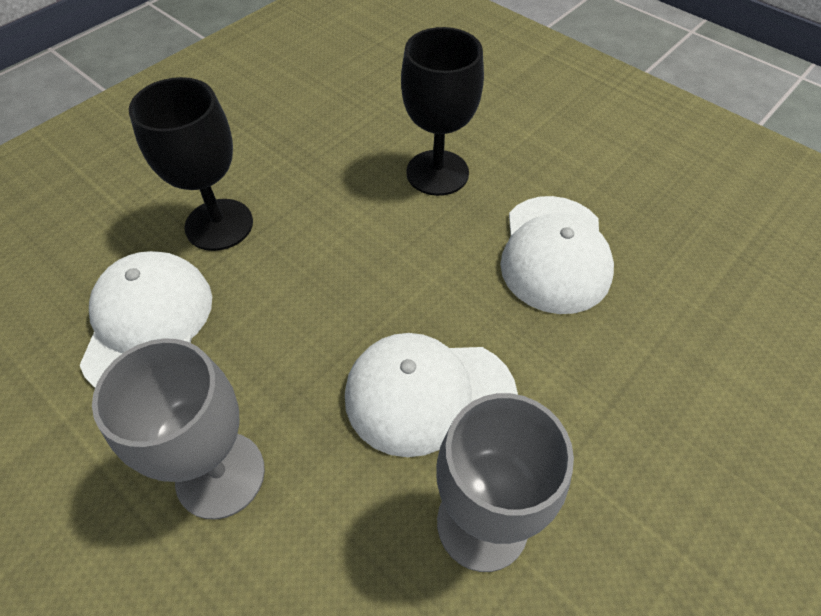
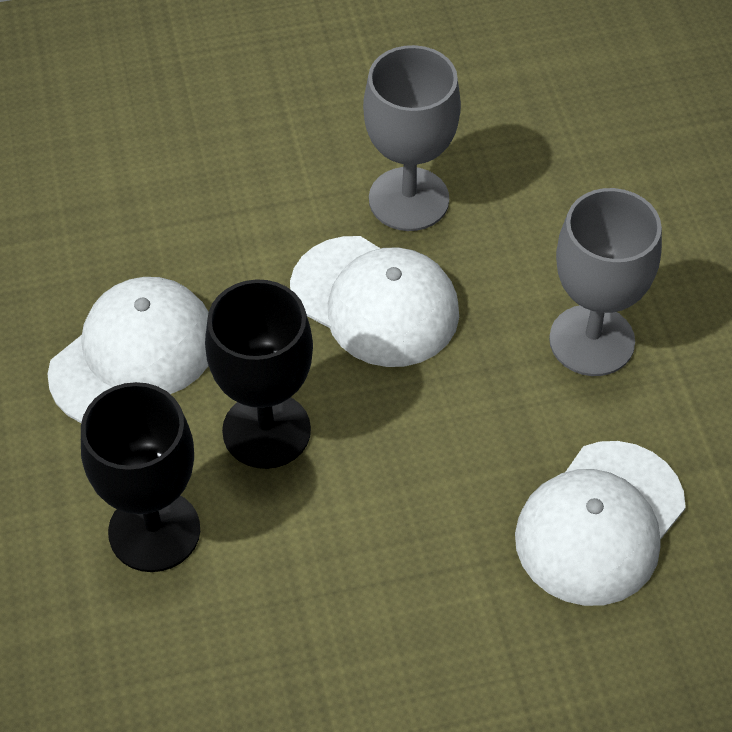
camera: 145 degrees left, 0 degrees up
(219, 225) = (463, 613): black goblet -> black goblet (266, 430)

